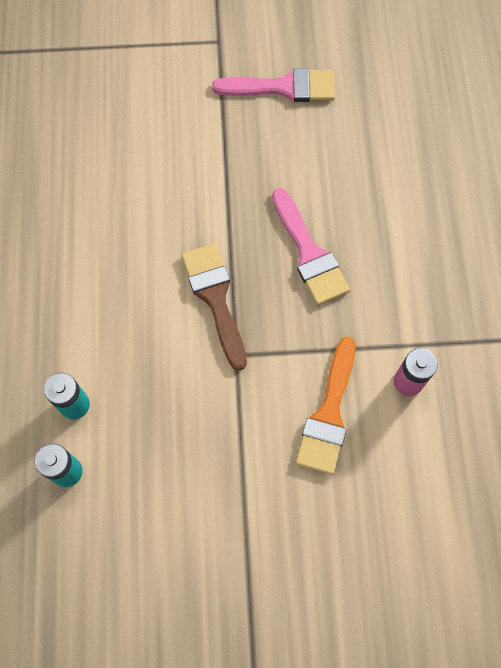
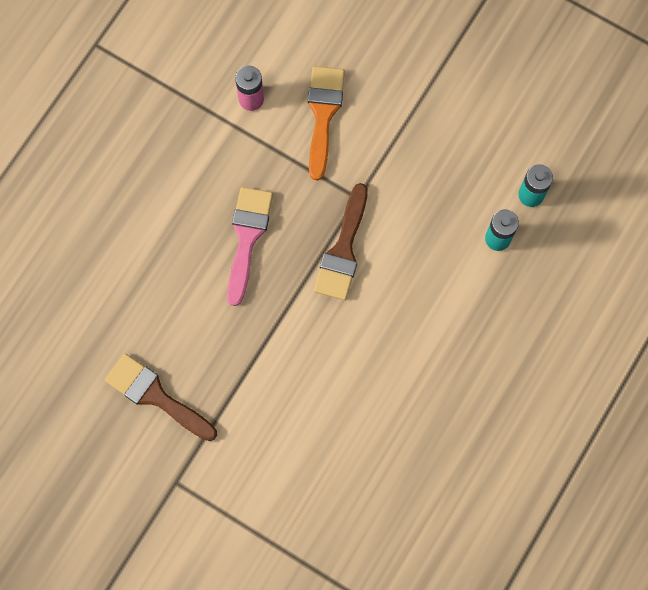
camera: 145 degrees left, 5 degrees up
(283, 87) = (156, 396): pink brush -> brown brush
(328, 414) = (323, 114): orange brush -> orange brush turned 45 degrees counterclockwise

